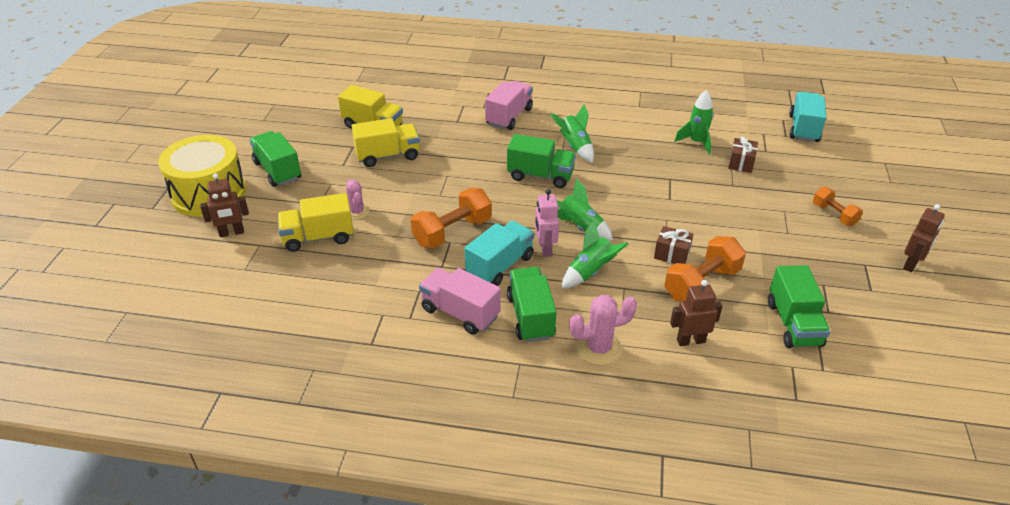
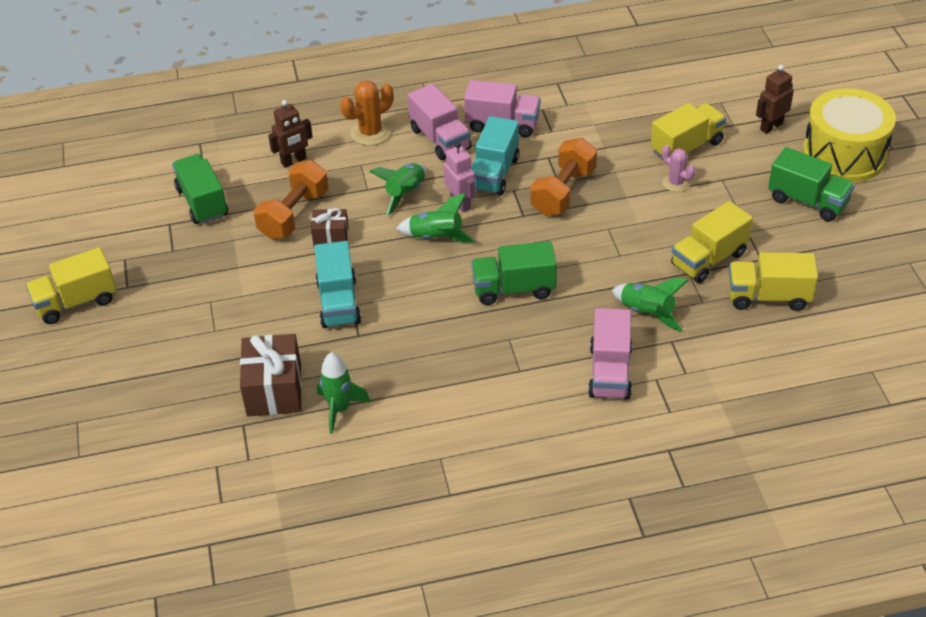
camera: 160 degrees right, 5 degrees up
(530, 317) = (440, 139): green truck -> pink truck
(575, 147) = (495, 347): green rocket -> green rocket (647, 313)
(599, 348) = (370, 133): pink cactus -> orange cactus
(741, 163) = (274, 390): brown gift -> brown gift, size x1.73
(803, 129) = (190, 490): turquoise truck -> turquoise truck (339, 302)
(834, 215) = (155, 343): orange dumbbell -> none
(911, 264) = (76, 302): brown robot -> yellow truck

